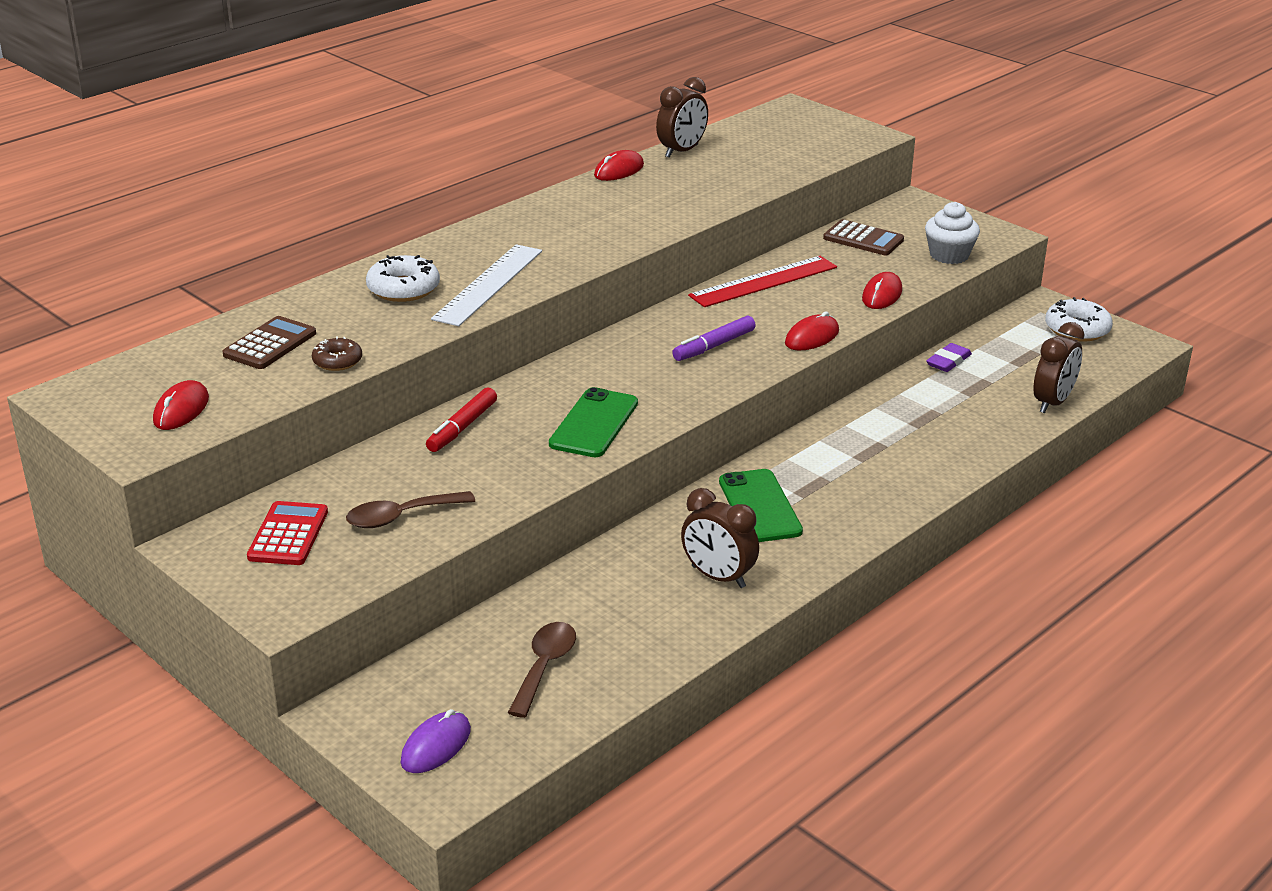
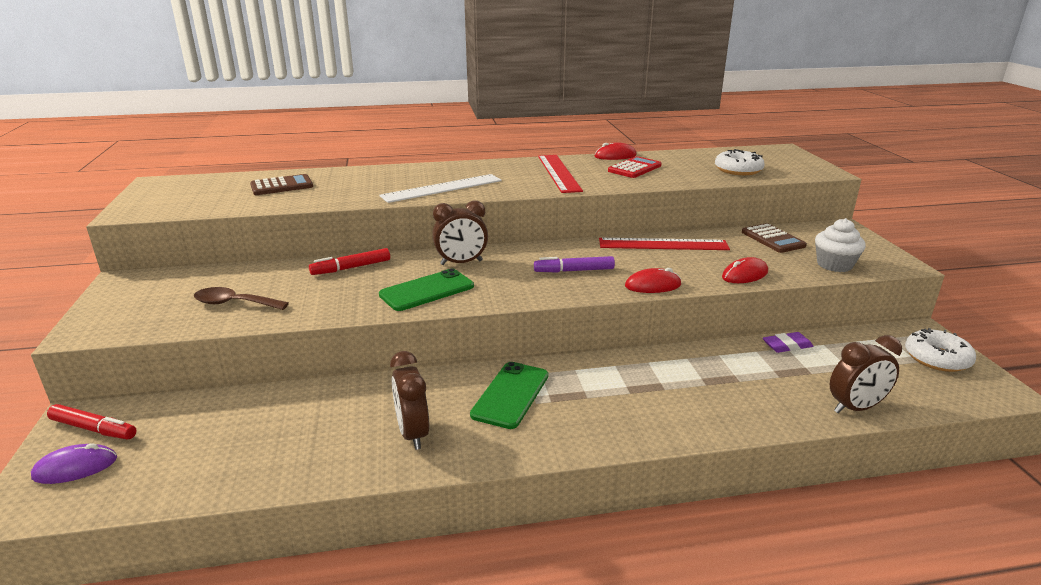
camera: 35 degrees right, 5 degrees down
(181, 410) = (183, 202): red mouse -> none
(288, 535) = (168, 291): red calculator -> red calculator (634, 168)
(337, 361) = (295, 201): brown donut -> none
(385, 712) = (94, 429): none -> red marker
(403, 289) = (394, 179): white donut -> white donut (738, 170)
(544, 666) = (216, 444): brown spoon -> none
(591, 219) = (558, 173): none -> red ruler
(681, 151) = (671, 155): brown clock -> brown clock (461, 263)

